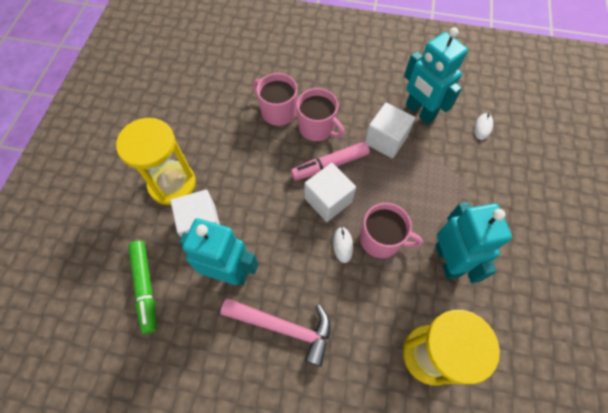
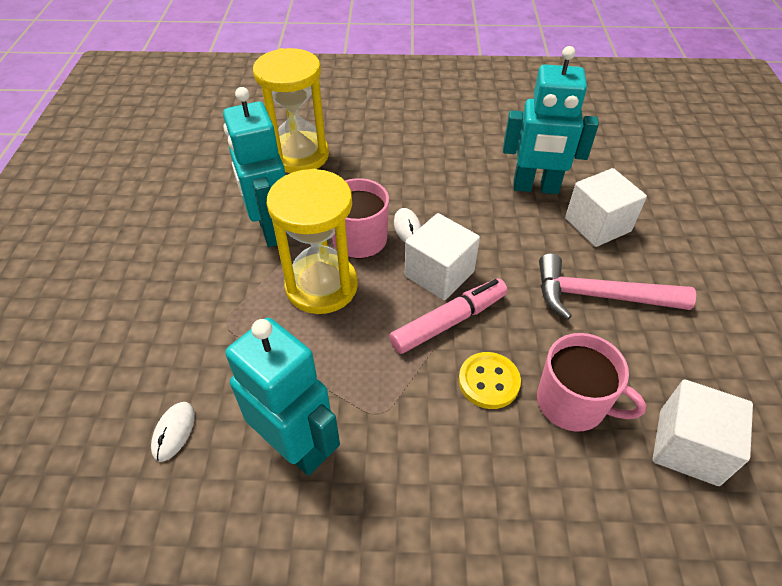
camera: 170 degrees right, 15 degrees down
(145, 287) = (619, 166): green marker -> none
(172, 184) = (669, 263): yellow hourglass -> yellow hourglass (321, 286)
(284, 327) = (455, 155): pink hammer -> pink hammer (599, 296)
(317, 128) = (488, 381): pink mug -> yellow button
(386, 140) = (361, 377): white cube -> white cube (688, 447)

